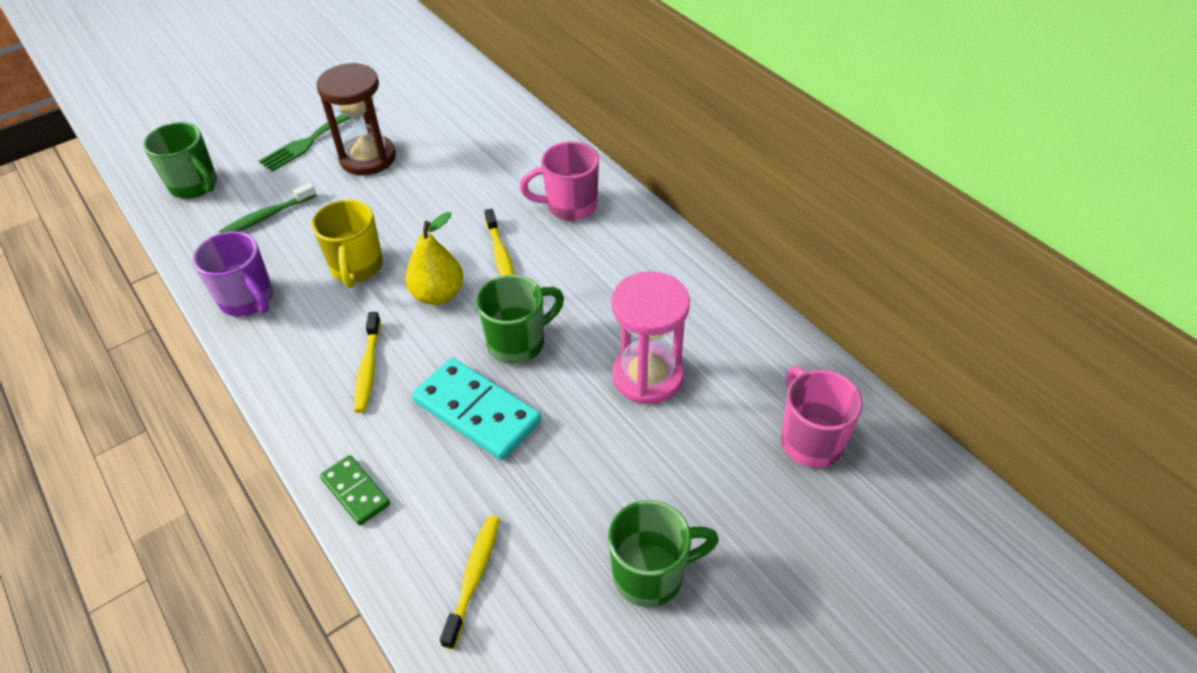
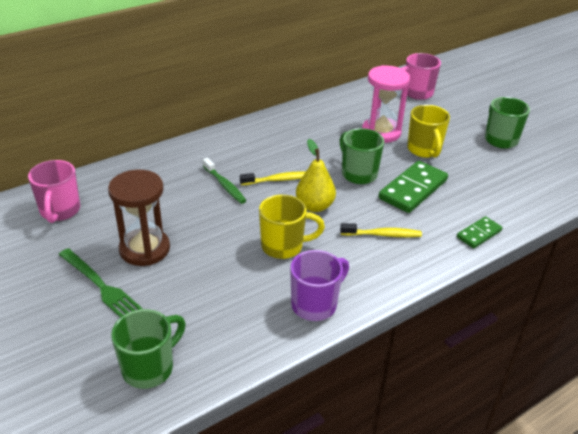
camera: 90 degrees left, 10 degrees down
(266, 216) = (211, 306): green toothbrush -> green toothbrush (225, 185)
(474, 577) = (519, 190): yellow toothbrush -> none
(476, 412) = (413, 189): turquoise domino -> green domino
(570, 206) = (233, 151): pink mug -> pink mug (60, 211)
(596, 437) = (424, 150): none -> yellow mug

